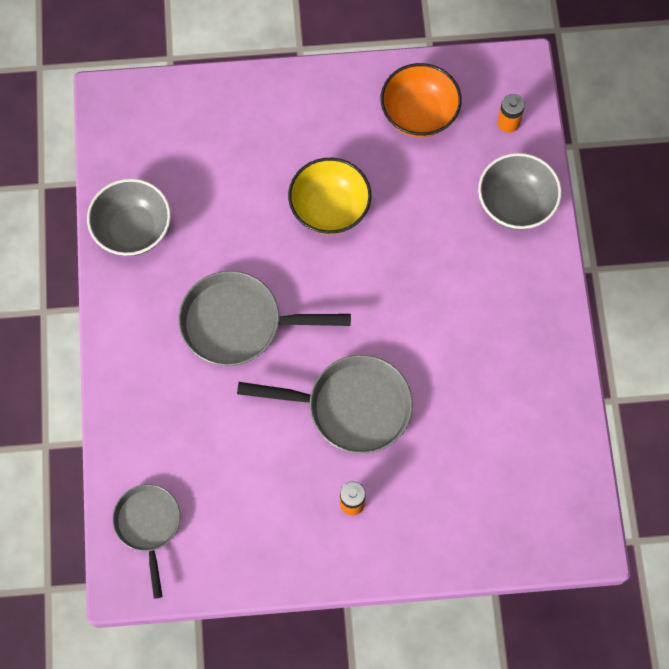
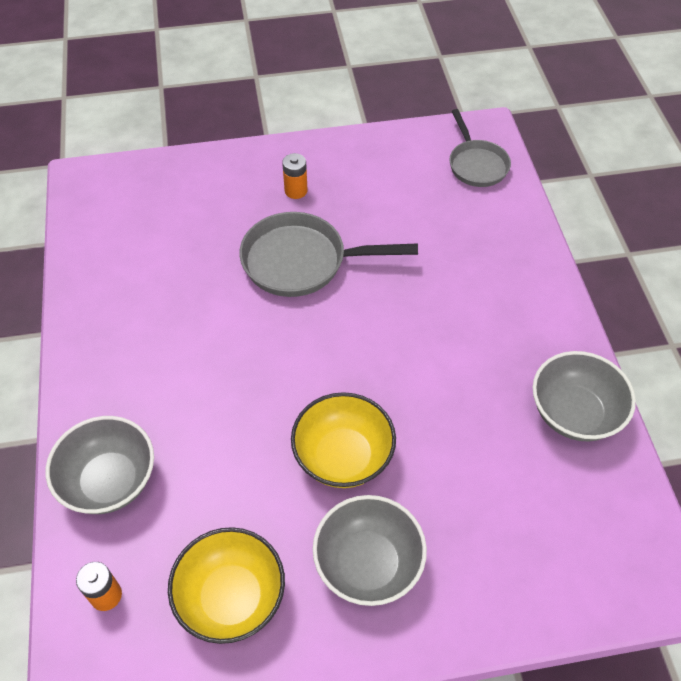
camera: 175 degrees right, 15 degrees down
(238, 323) = (429, 326): grey pan -> none
(319, 128) = (368, 563): none -> grey bowl
(419, 114) = (231, 597): orange bowl -> yellow bowl

